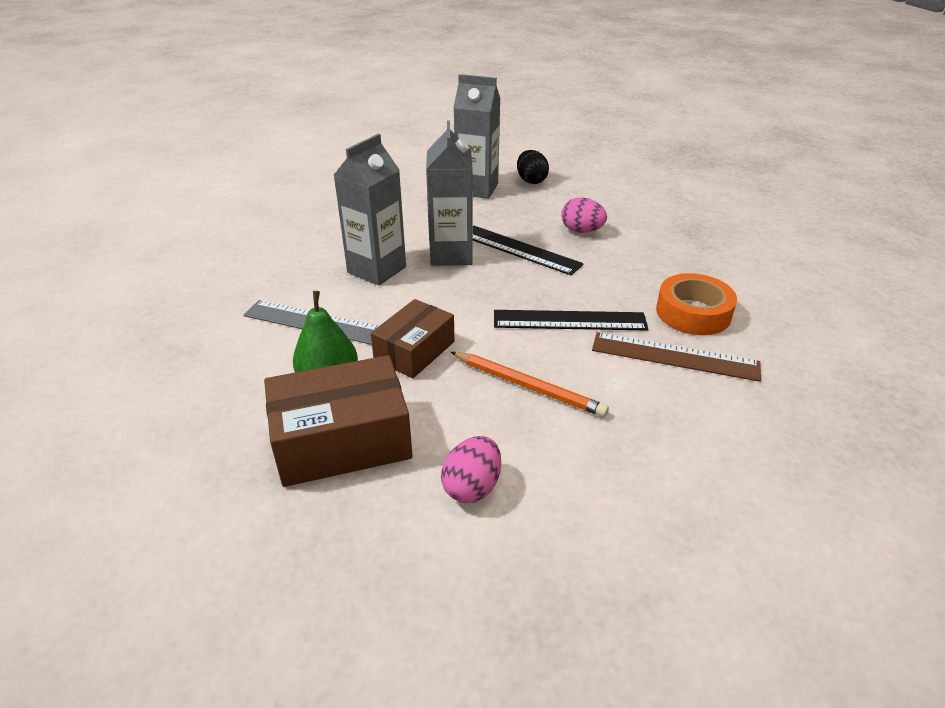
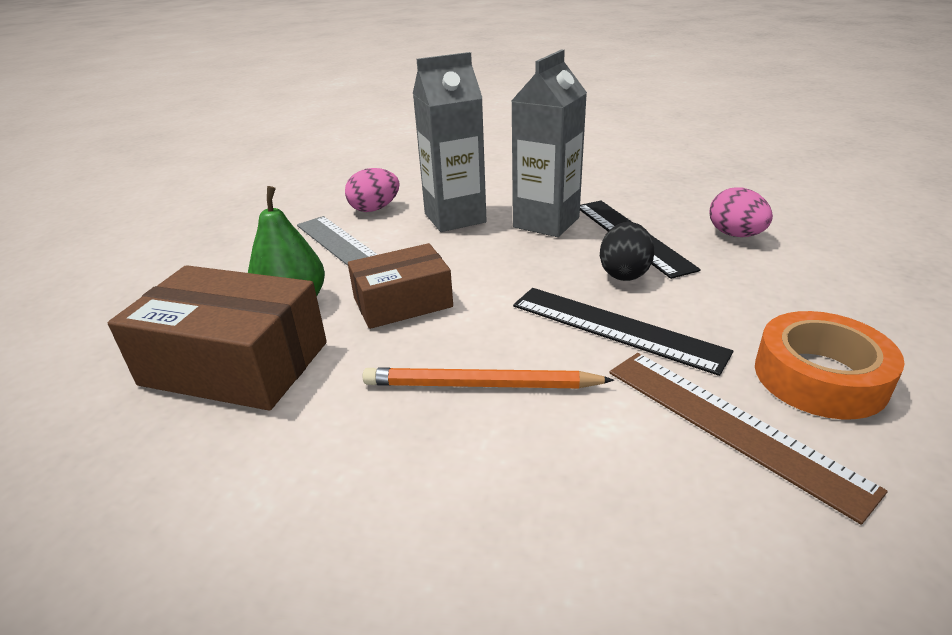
camera: 35 degrees right, 5 degrees down
(472, 487) = (289, 474): pink egg -> pink egg (374, 209)
(476, 189) = (643, 169): grey carton -> none
(528, 386) = (481, 385): orange pencil -> orange pencil turned 120 degrees clockwise
(531, 181) = (719, 172): black egg -> black egg (624, 273)

